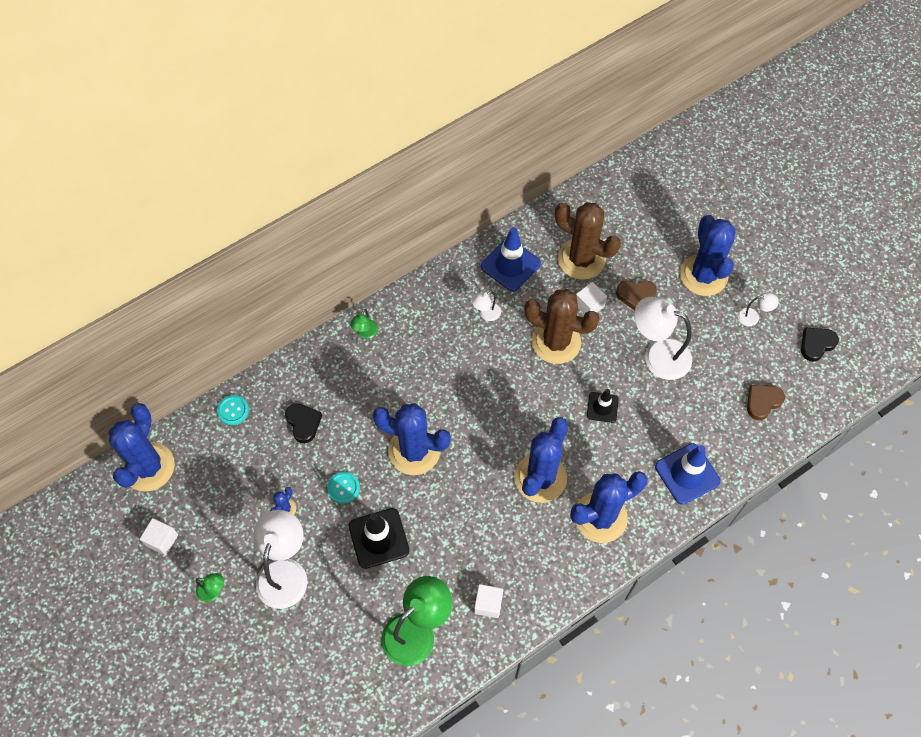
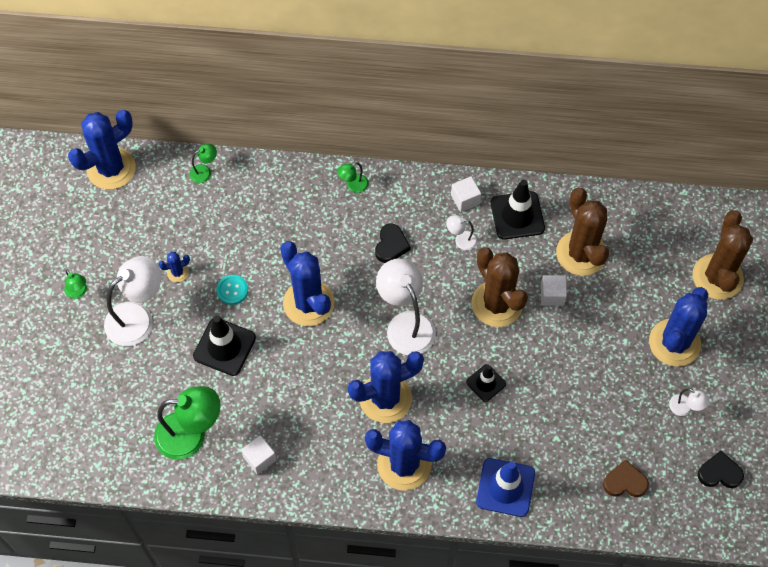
camera: 40 degrees right, 0 degrees up
(162, 540) = (75, 228): white cube -> white cube (465, 199)
(233, 410) = (204, 172): turquoise button -> green lamp
(303, 423) = (246, 220): black heart -> black heart (391, 245)
(510, 265) = (517, 215): blue traffic cone -> black traffic cone
(635, 295) = (599, 316): brown heart -> none
(657, 355) = (571, 377): white lamp -> white lamp (406, 324)
(688, 207) = (717, 277): none -> brown cactus

